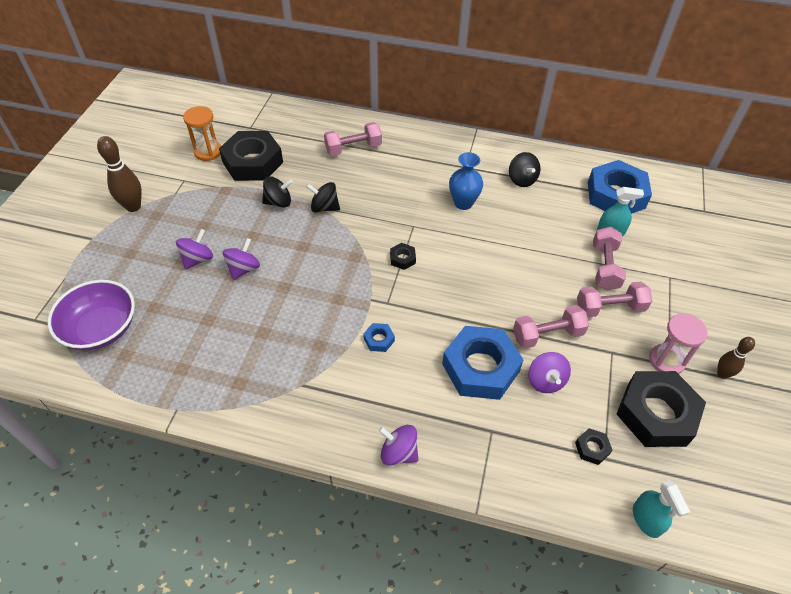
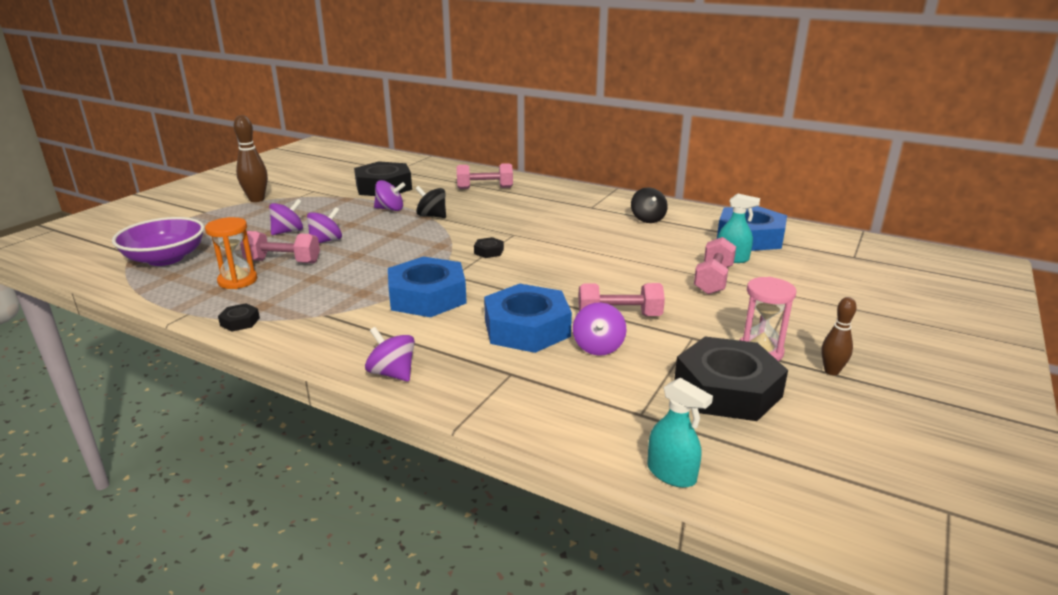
camera: 15 degrees right, 25 degrees down
(208, 152) = (348, 179): orange hourglass -> orange hourglass (237, 281)
(278, 202) = (390, 209): black spinning top -> purple spinning top
(379, 339) = (427, 296): blue nut -> blue nut, size x2.41
(463, 203) = (575, 226): blue vase -> none
(592, 448) = (628, 404): black nut -> black nut (240, 322)
(609, 308) = (705, 307): pink dumbbell -> pink dumbbell (283, 261)
(646, 519) = (671, 474): turquoise spray bottle -> turquoise spray bottle turned 45 degrees counterclockwise

